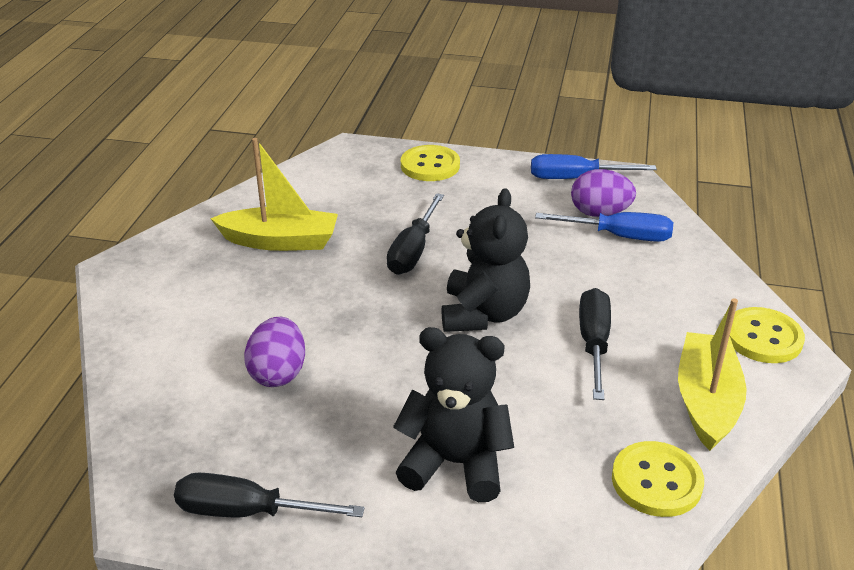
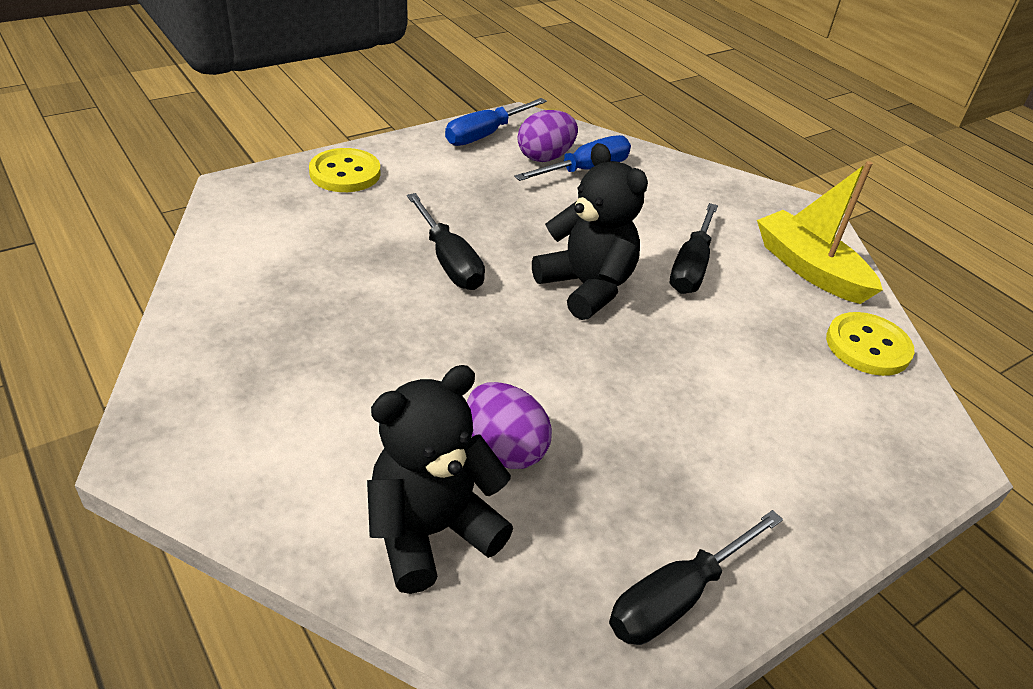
camera: 50 degrees left, 5 degrees up
(280, 241) = (306, 317): yellow boat -> none
(455, 463) = (749, 426): black teddy bear -> black teddy bear (431, 531)
(593, 343) = (691, 267): black screwdriver -> black screwdriver turned 120 degrees counterclockwise
(763, 338) = (773, 204): yellow button -> none

